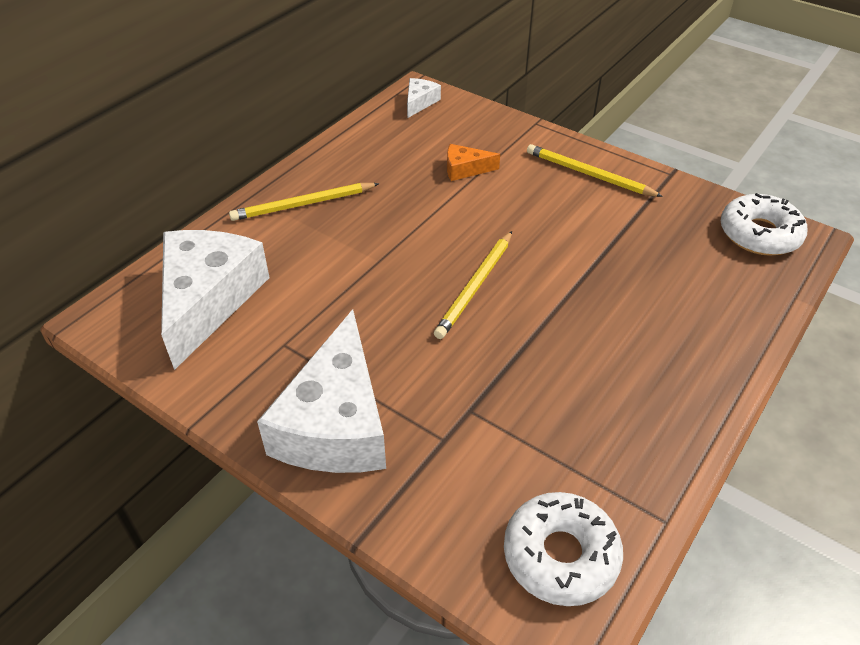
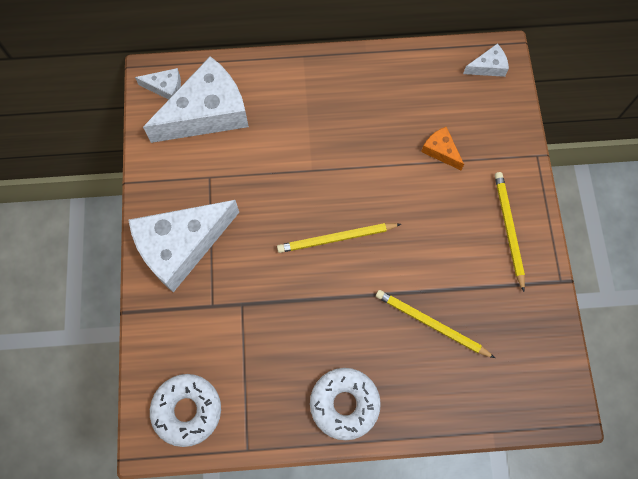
camera: 50 degrees right, 25 degrees up
(129, 316) = (165, 87): none -> white cheese
(303, 204) = (321, 90): yellow pencil -> yellow pencil (431, 324)
(759, 234) = (542, 377): white donut -> white donut (344, 404)

